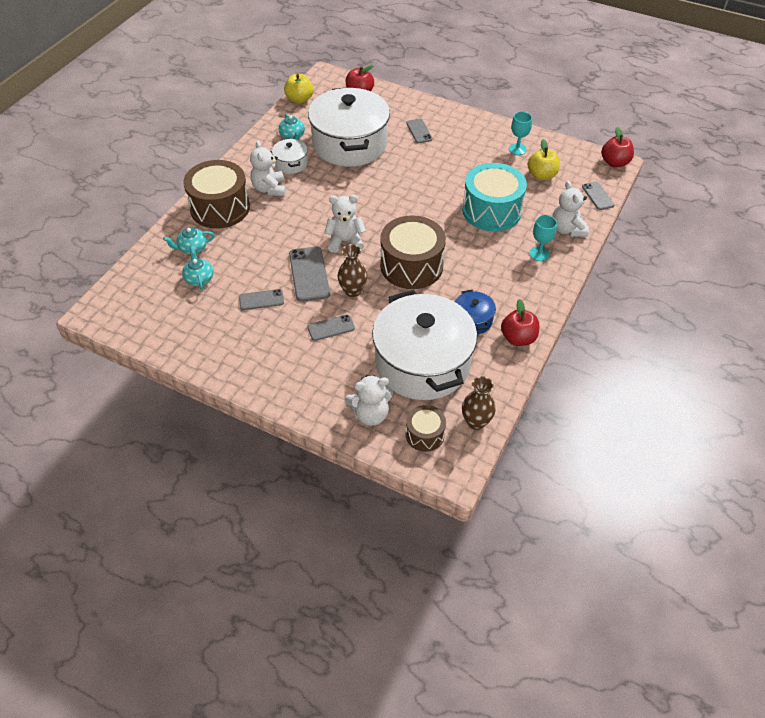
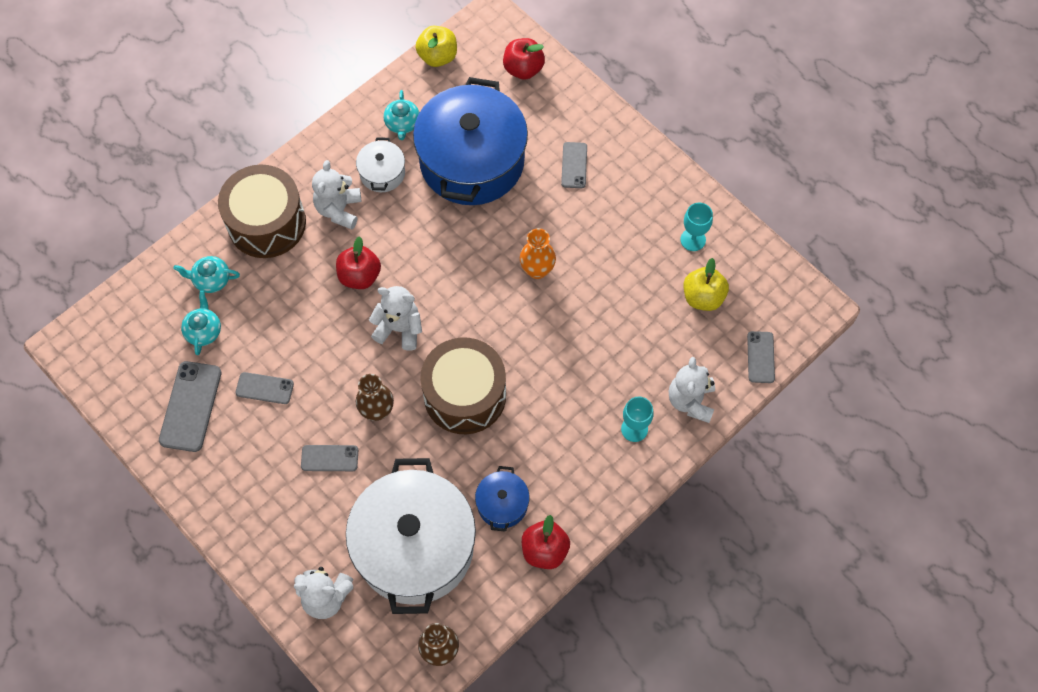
camera: 20 degrees right, 15 degrees up
(309, 274) = (335, 367): grey phone -> grey phone (190, 406)
(350, 144) = (472, 161): white pot -> blue pot
(424, 188) = (537, 270): none -> orange vase
(425, 434) = (375, 646): brown drum -> none
(491, 211) = (607, 337): turquoise drum -> none
(614, 163) = (815, 306): red apple -> red apple (360, 276)

